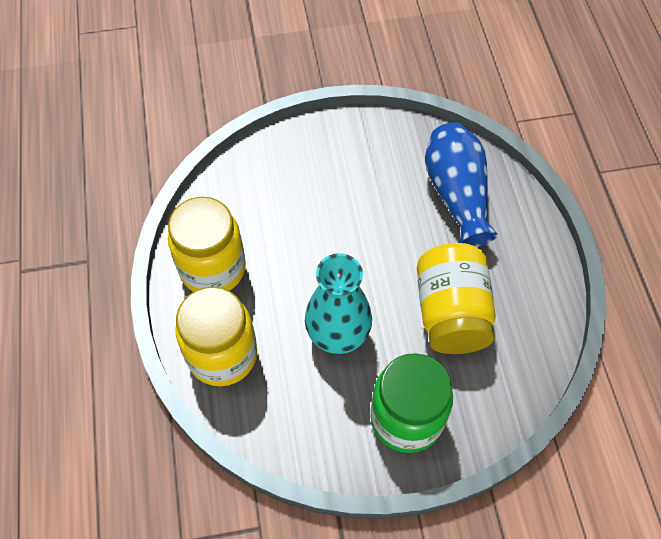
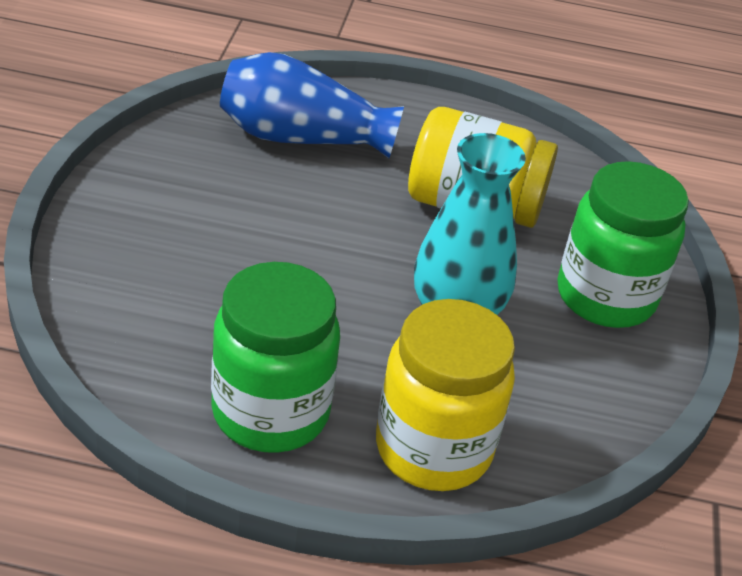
camera: 75 degrees left, 20 degrees down
(213, 269) = (270, 412): yellow jar -> green jar

